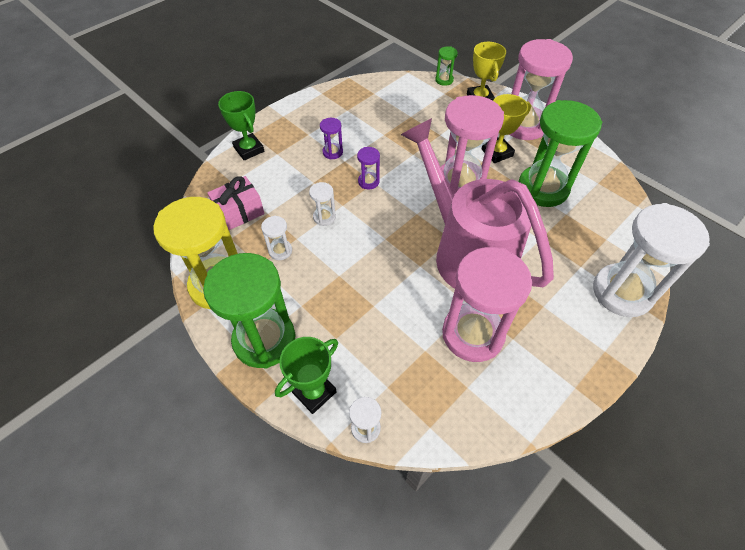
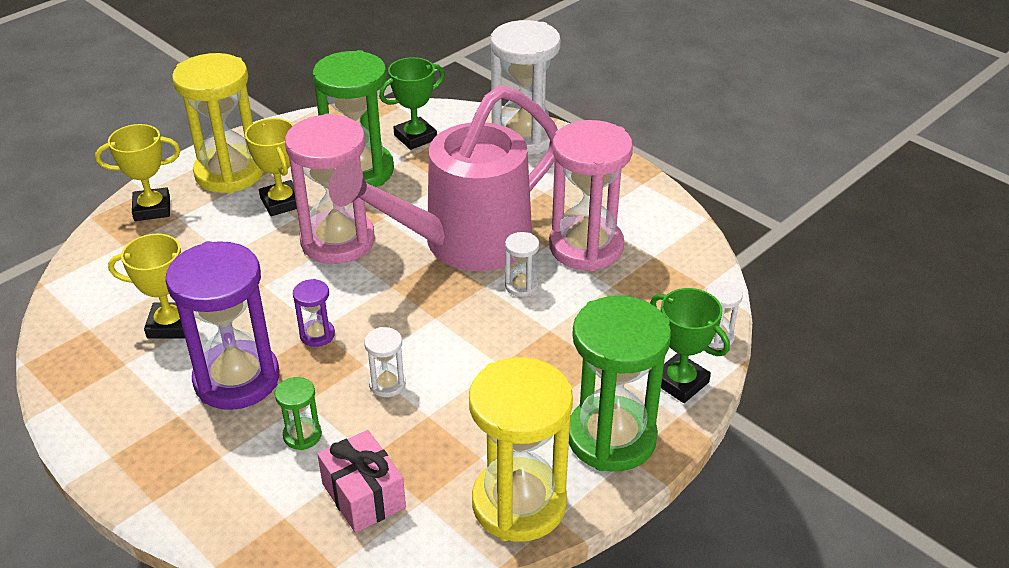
camera: 90 degrees left, 15 degrees down
(249, 149) = (199, 500): green trophy -> green trophy (415, 137)
(280, 251) = (452, 433): white hourglass -> white hourglass (521, 286)
(332, 152) = (237, 379): purple hourglass -> purple hourglass, size x2.33
(377, 121) = (170, 325): none -> yellow trophy
(444, 80) = (87, 243): green hourglass -> green hourglass (302, 435)
(523, 125) = (229, 173): pink hourglass -> yellow hourglass

